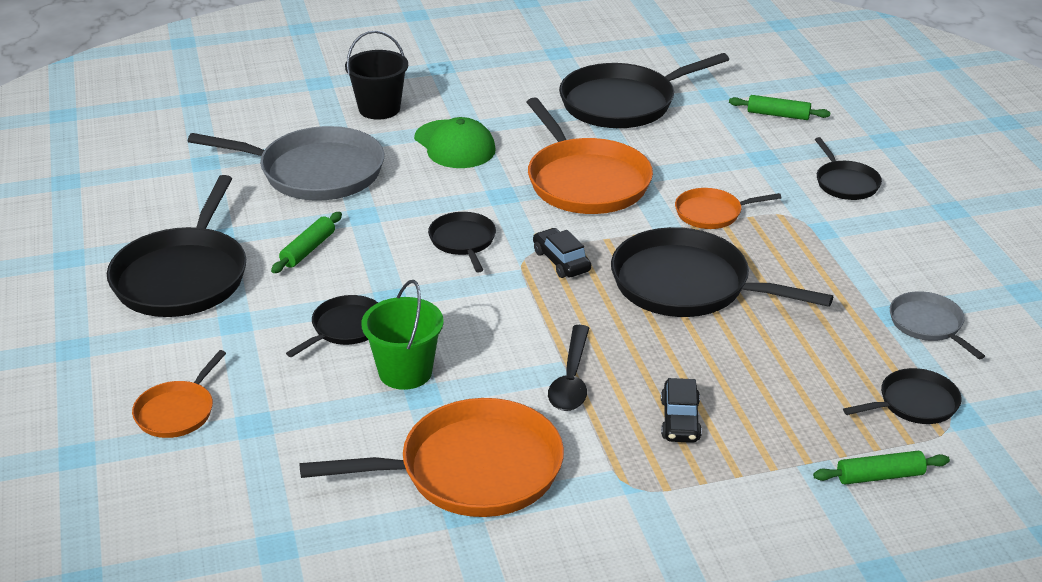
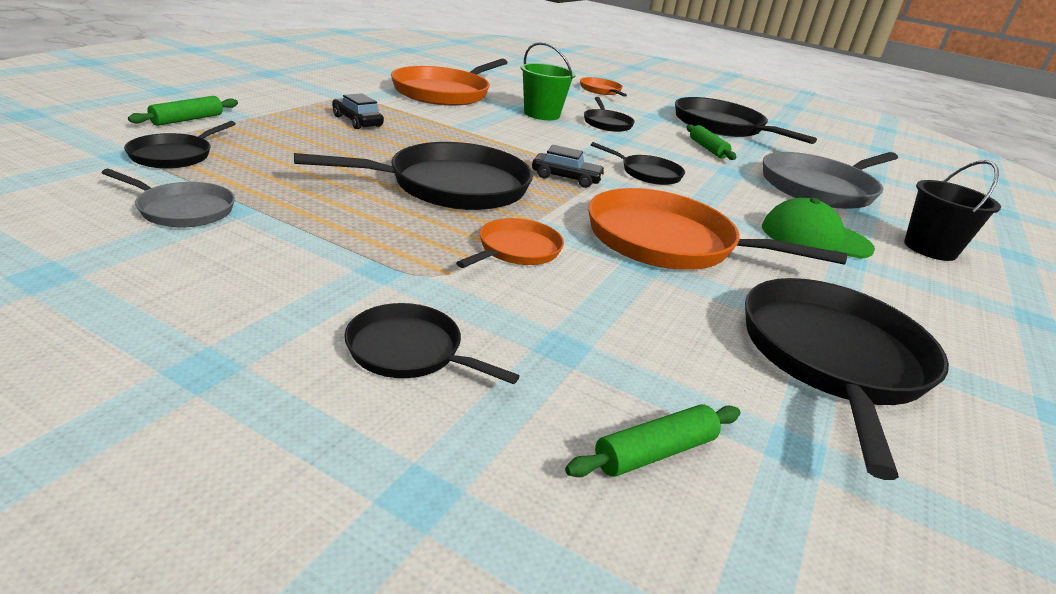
camera: 130 degrees right, 5 degrees down
(571, 379) = (451, 126): black spoon -> none

